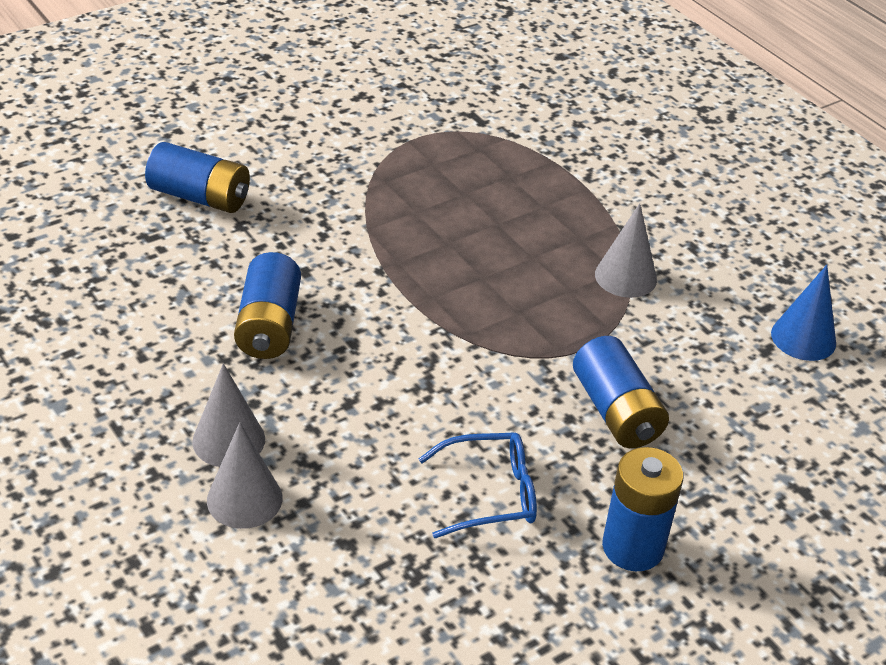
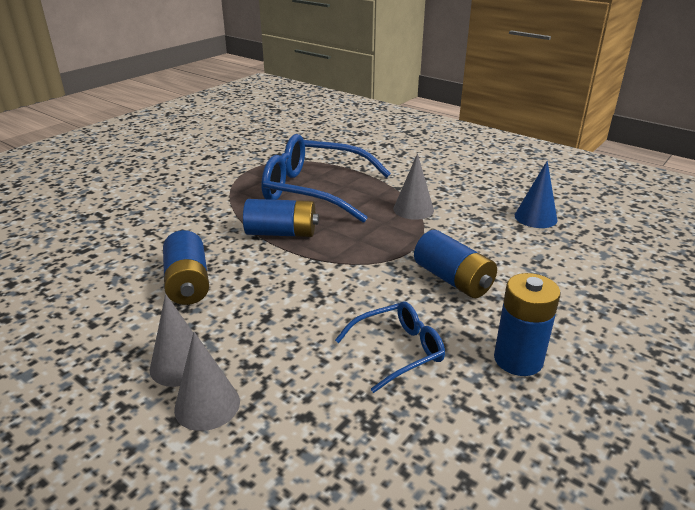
camera: 15 degrees left, 10 degrees down
(200, 197) = (115, 222): blue battery -> blue battery (281, 233)
(497, 205) = (316, 190): none -> blue glasses

